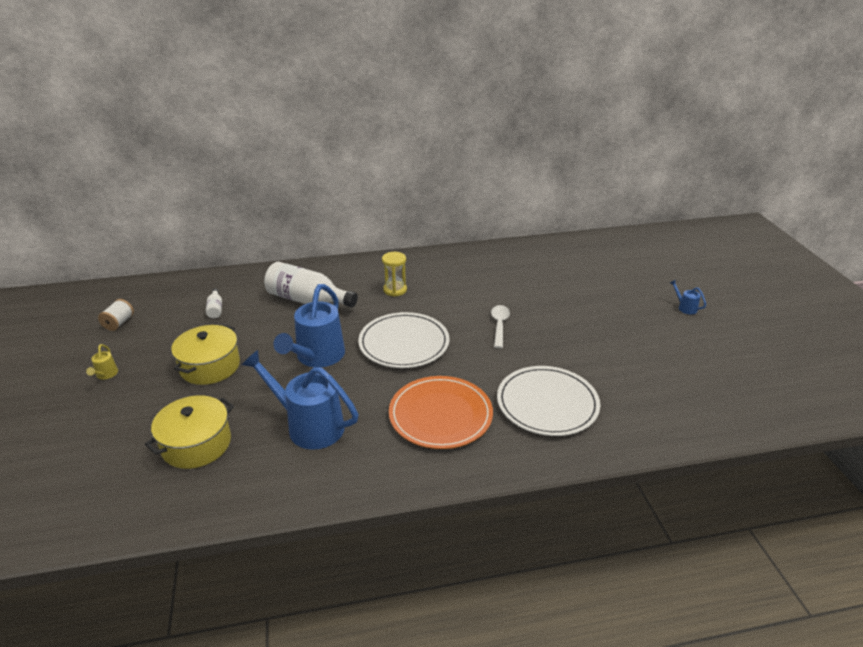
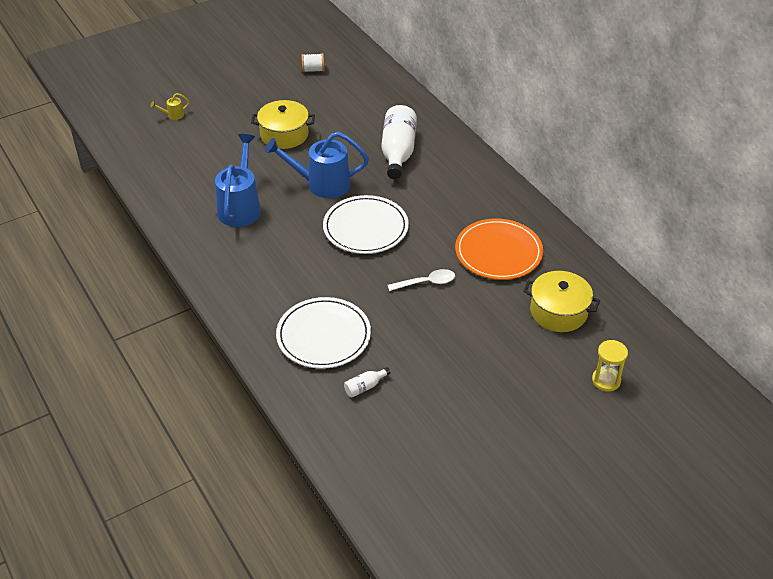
camera: 70 degrees right, 10 degrees up
(106, 375) = (252, 92): yellow watering can -> yellow watering can (173, 115)
(196, 444) = (202, 162): yellow pot -> yellow pot (558, 312)
(215, 309) = (357, 108): white bottle -> white bottle (365, 387)
(395, 290) = (446, 199): yellow hourglass -> yellow hourglass (606, 380)
(440, 415) = (281, 273): orange plate -> orange plate (498, 252)
(685, 307) = (544, 426): blue watering can -> none

